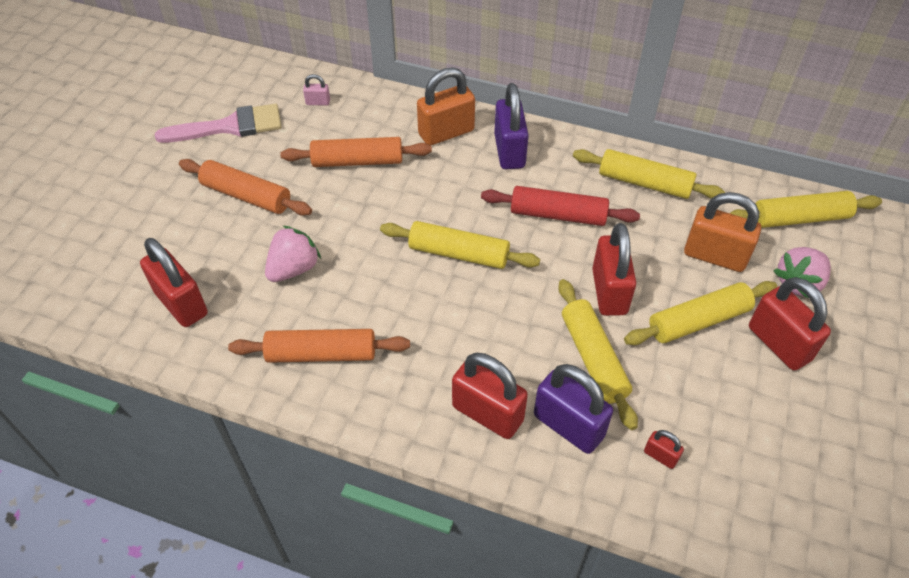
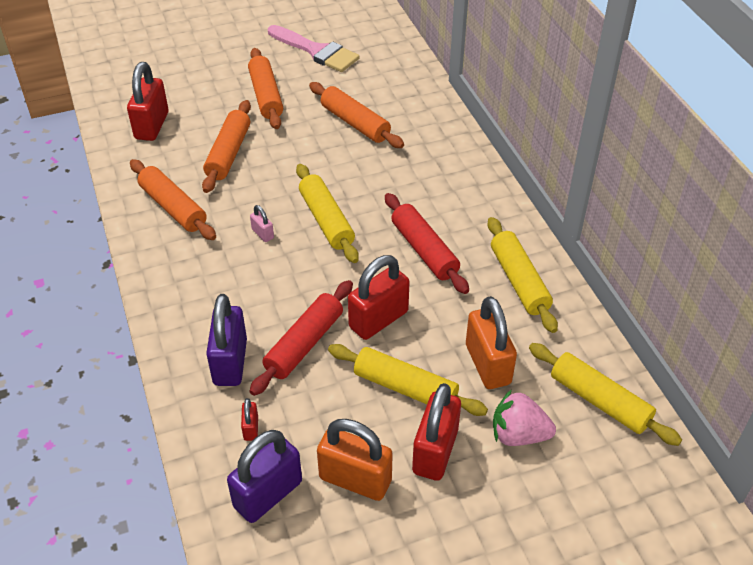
camera: 50 degrees right, 5 degrees down
(294, 268) = (228, 153): pink strawberry -> orange rolling pin
(318, 102) = (387, 72): pink padlock -> pink padlock (262, 234)
(446, 132) = (436, 147): orange padlock -> orange padlock (355, 479)
(487, 413) = (201, 314): red padlock -> none
(509, 151) = (458, 189): purple padlock -> purple padlock (268, 494)
(593, 358) = (304, 344): yellow rolling pin -> red rolling pin

